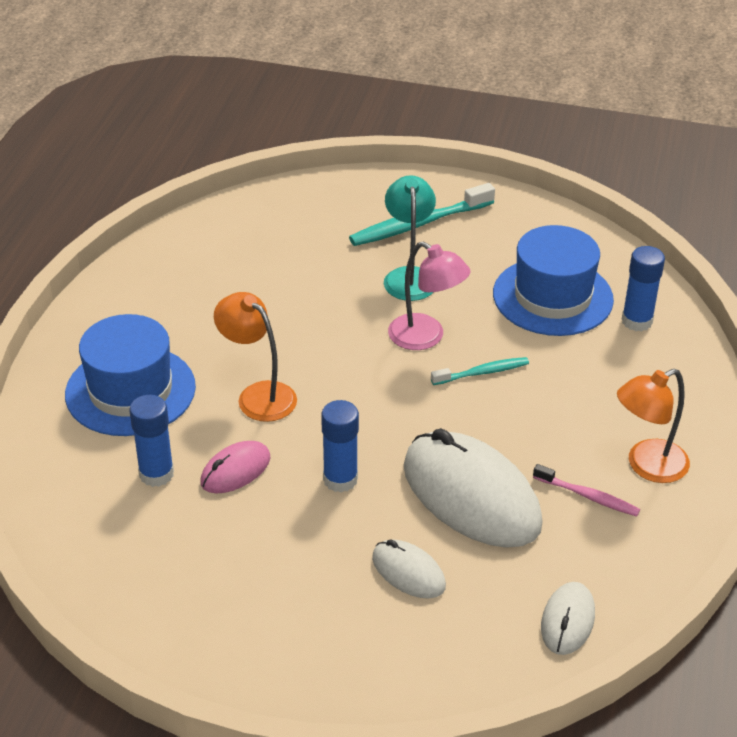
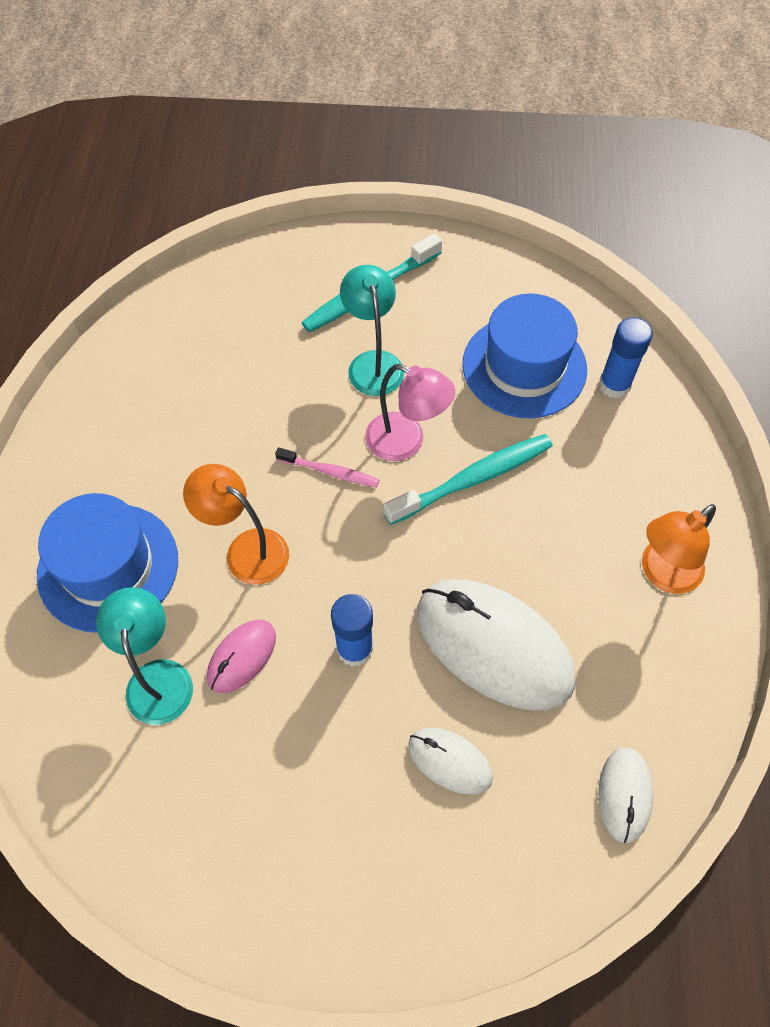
camera: 10 degrees left, 20 degrees up
(156, 474) = (158, 677): blue glue stick -> turquoise lamp
(482, 372) = (473, 479): turquoise toothbrush -> turquoise toothbrush, size x1.75
(588, 496) = (612, 624): pink toothbrush -> pink toothbrush (330, 472)

